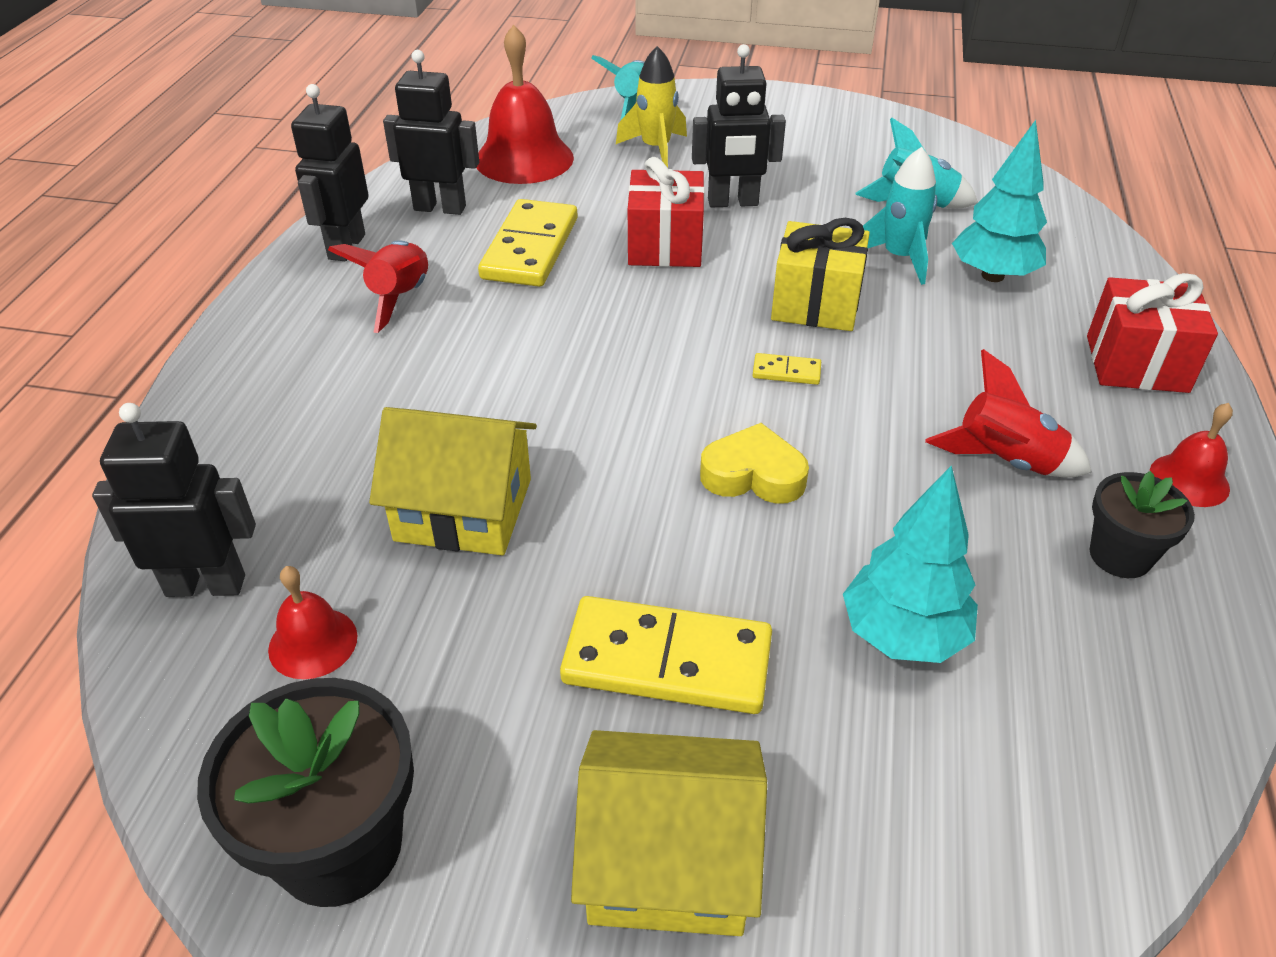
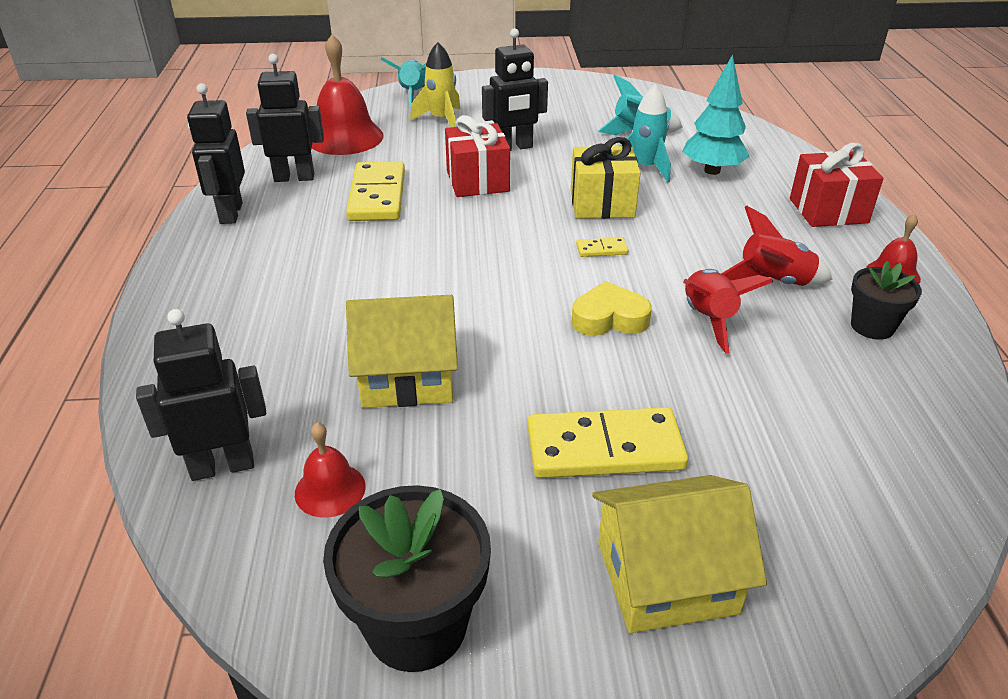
camera: 15 degrees left, 5 degrees down
(400, 298) = (291, 242): red rocket -> red rocket (708, 319)
(903, 635) = (757, 401): turquoise tree -> none

